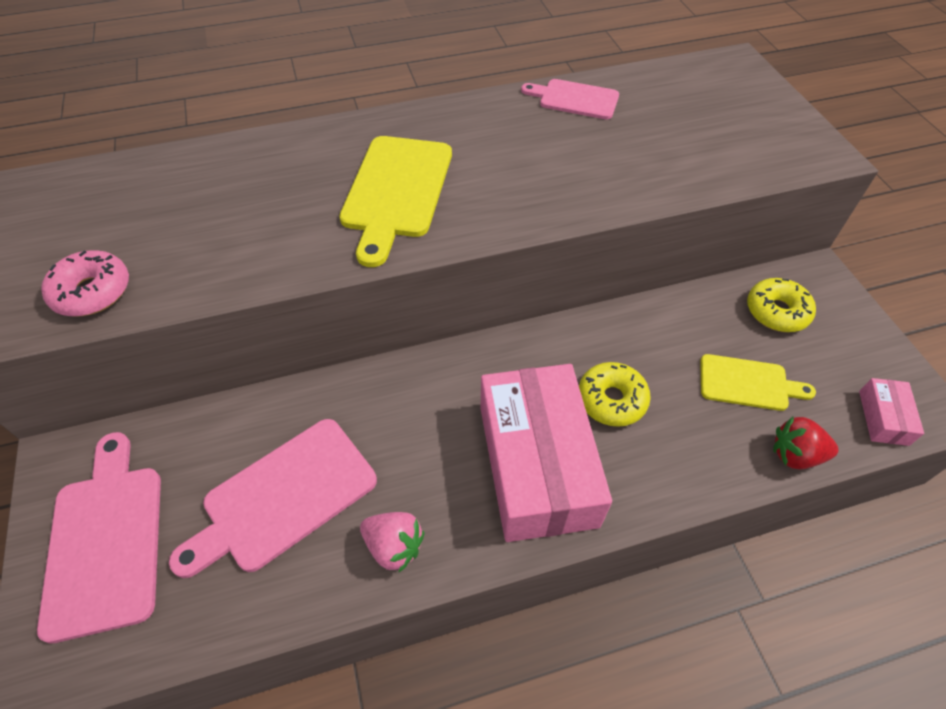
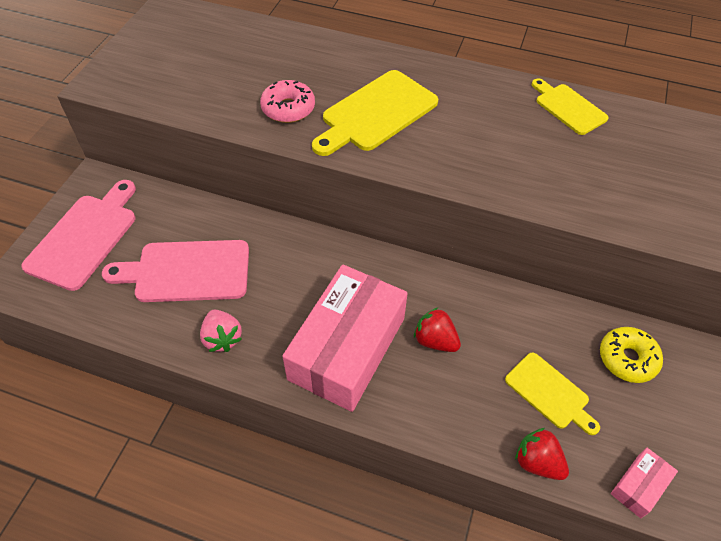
camera: 35 degrees right, 0 degrees up
(92, 292) = (156, 88): pink donut -> pink donut (288, 108)
(575, 99) = (568, 107): pink cutting board -> yellow cutting board
(611, 400) = (435, 340): yellow donut -> red strawberry

